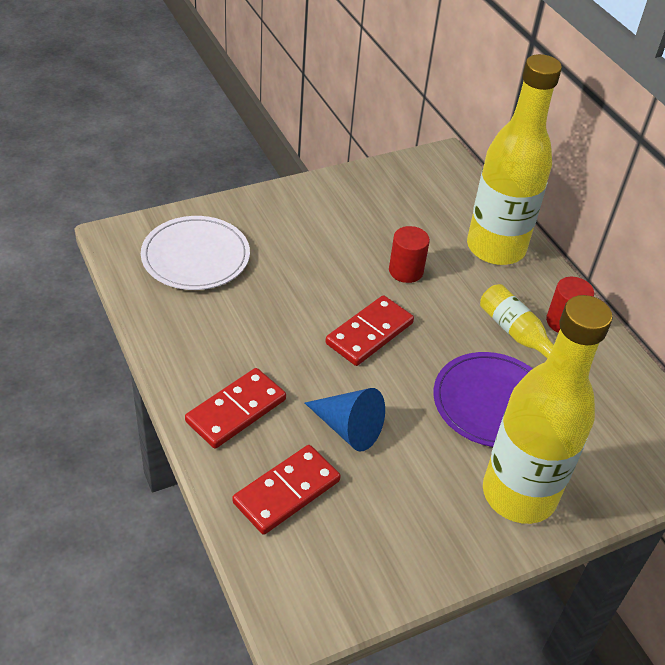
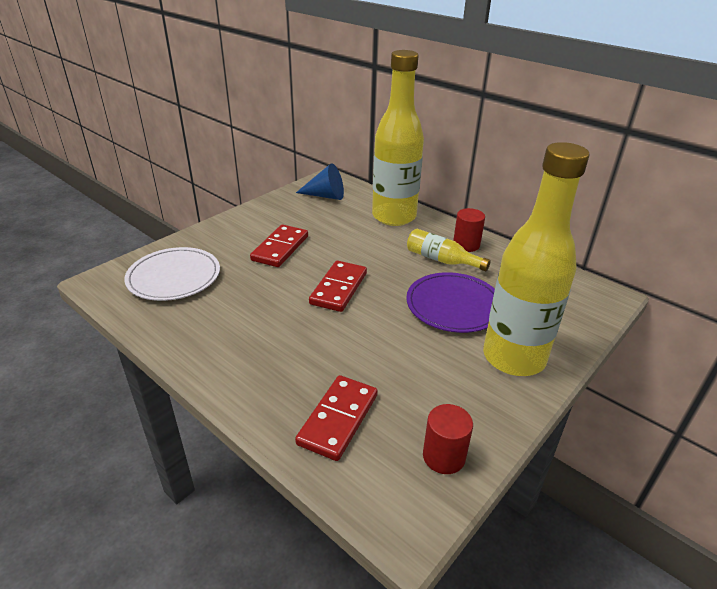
camera: 20 degrees left, 10 degrees down
(236, 410) = (262, 372): red domino -> red domino (280, 248)
(348, 428) = (361, 355): blue cone -> blue cone (325, 196)
(406, 271) = (341, 244): red cylinder -> red cylinder (444, 456)

